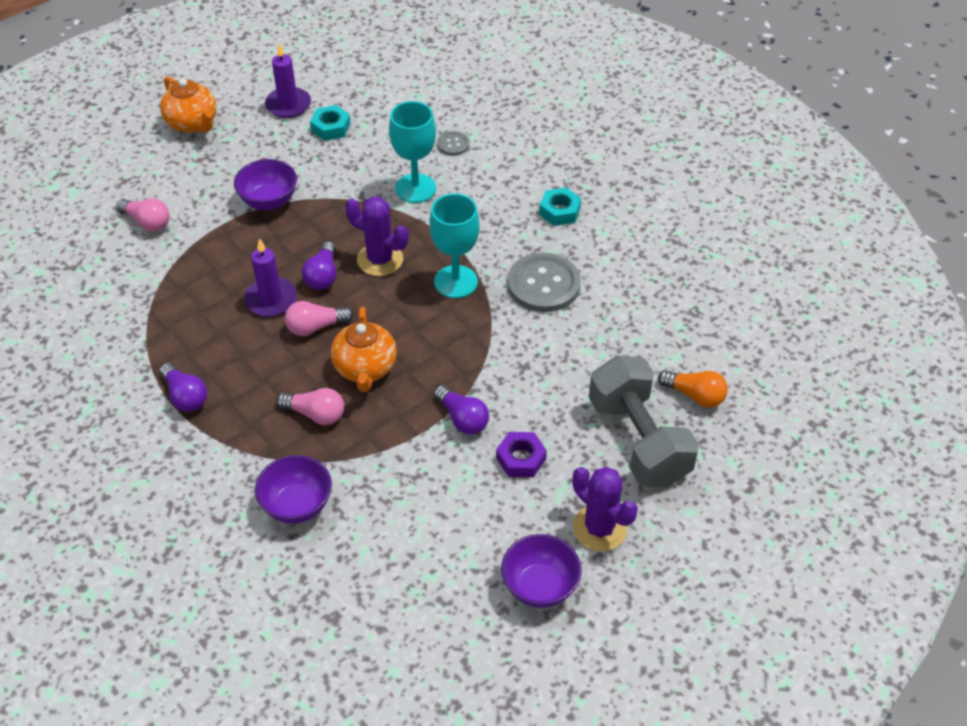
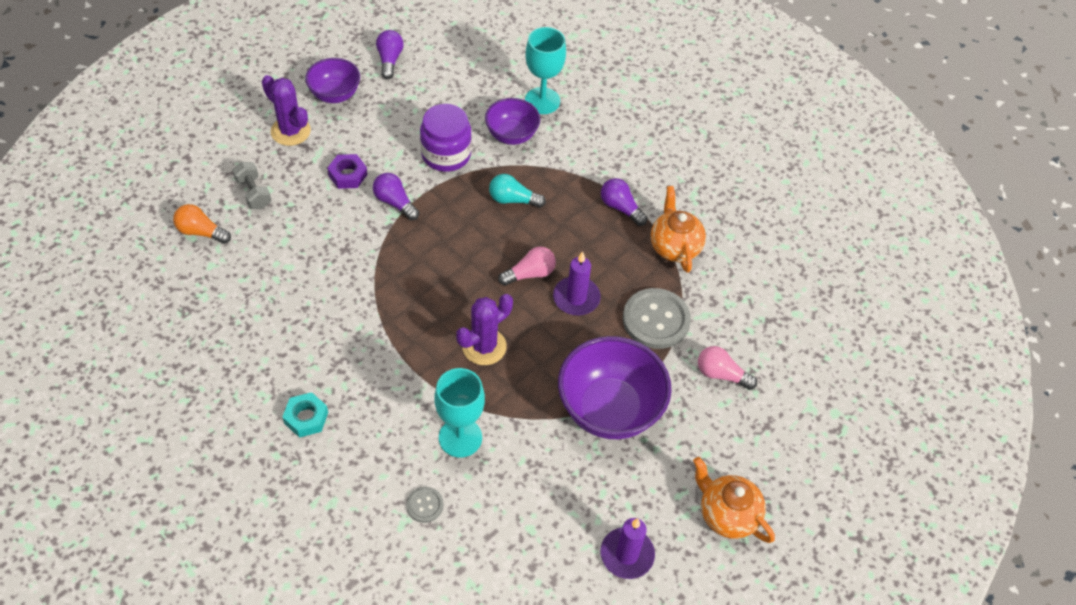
camera: 170 degrees right, 5 degrees up
(269, 201) = (609, 409): purple bowl -> purple bowl, size x1.73
(315, 414) = (513, 200): pink light bulb -> turquoise light bulb
(322, 276) = (535, 325): purple light bulb -> purple light bulb (389, 60)
(331, 127) = (568, 521): turquoise nut -> none
(365, 368) = (480, 239): orange teapot -> orange teapot (674, 246)
(380, 260) = (484, 346): purple cactus -> purple cactus turned 60 degrees counterclockwise
(390, 481) = (446, 154): none -> purple jar
(455, 282) = (409, 327): turquoise goblet -> turquoise goblet (542, 101)
(543, 284) = (325, 330): grey button -> grey button (656, 320)
(638, 440) = (253, 193): grey dumbbell -> grey dumbbell, size x0.47

